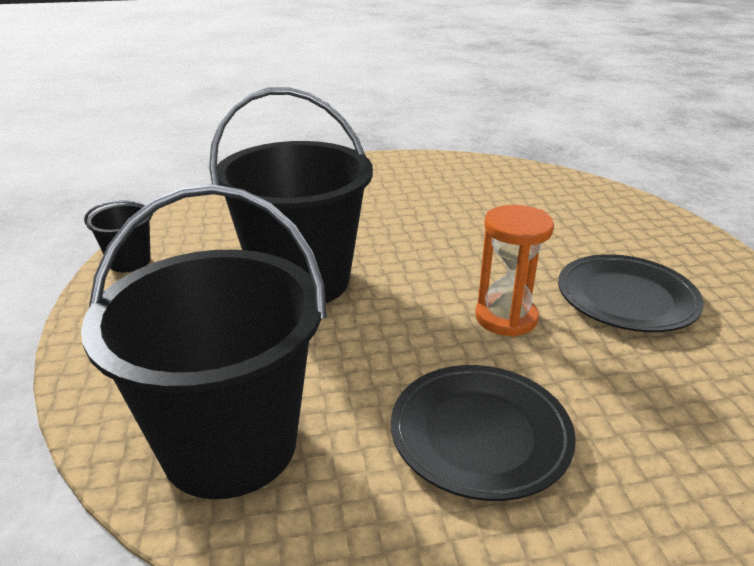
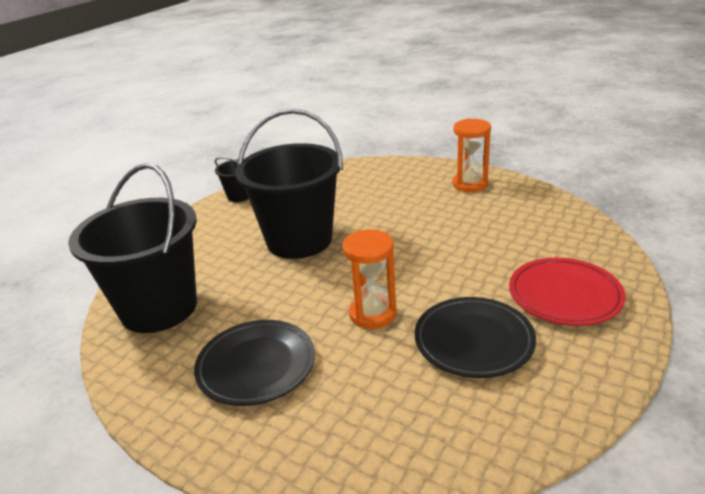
camera: 45 degrees right, 0 degrees up
(399, 170) = (470, 184): none -> orange hourglass
(624, 233) = (564, 296): none -> red plate

